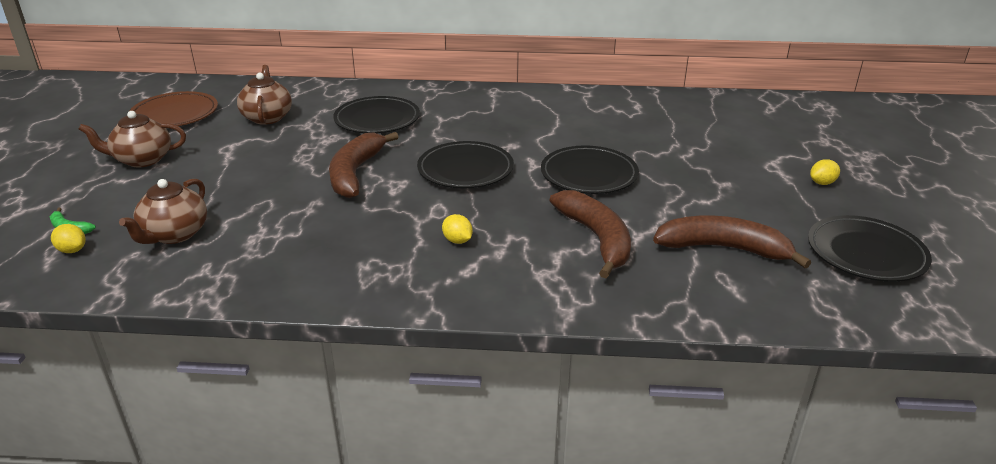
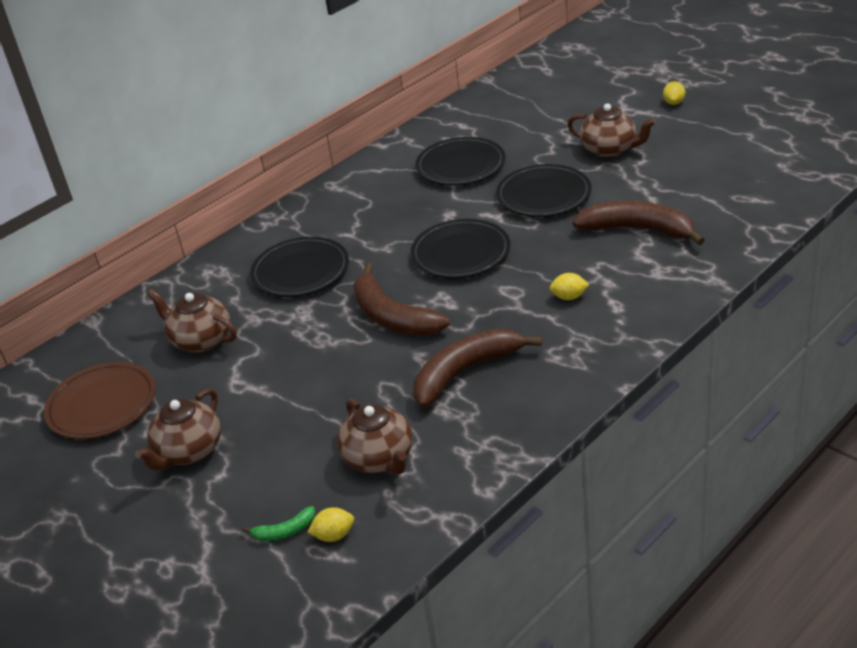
camera: 45 degrees left, 5 degrees up
(699, 179) = (609, 149): none -> brown teapot
(723, 248) = (708, 181): brown banana -> brown banana (465, 372)
(866, 253) = (771, 130): black plate -> black plate (460, 166)

